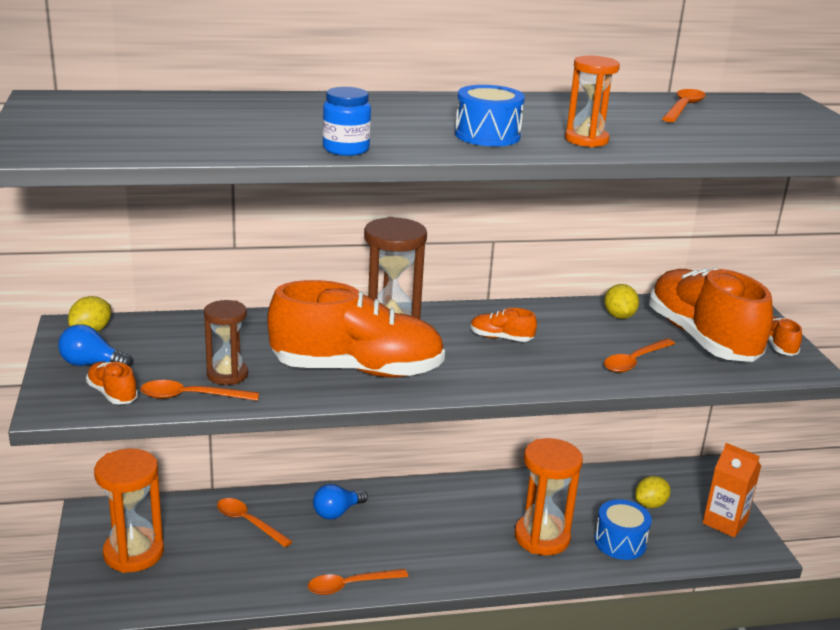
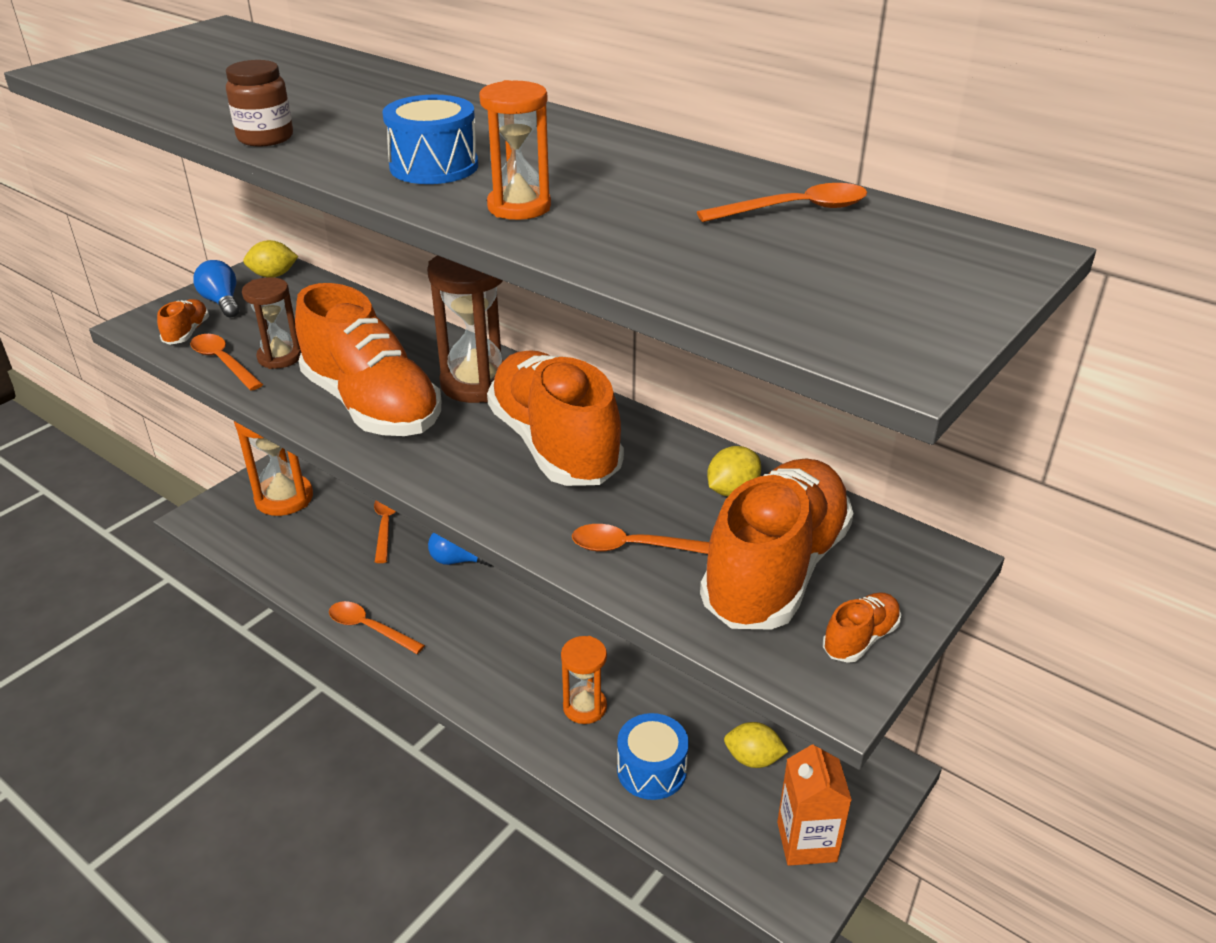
camera: 50 degrees right, 10 degrees up
(346, 149) = (265, 138): blue jar -> brown jar
(501, 338) = (554, 445): orange shoe -> orange shoe, size x2.46
(542, 537) = (585, 707): orange hourglass -> orange hourglass, size x0.62

